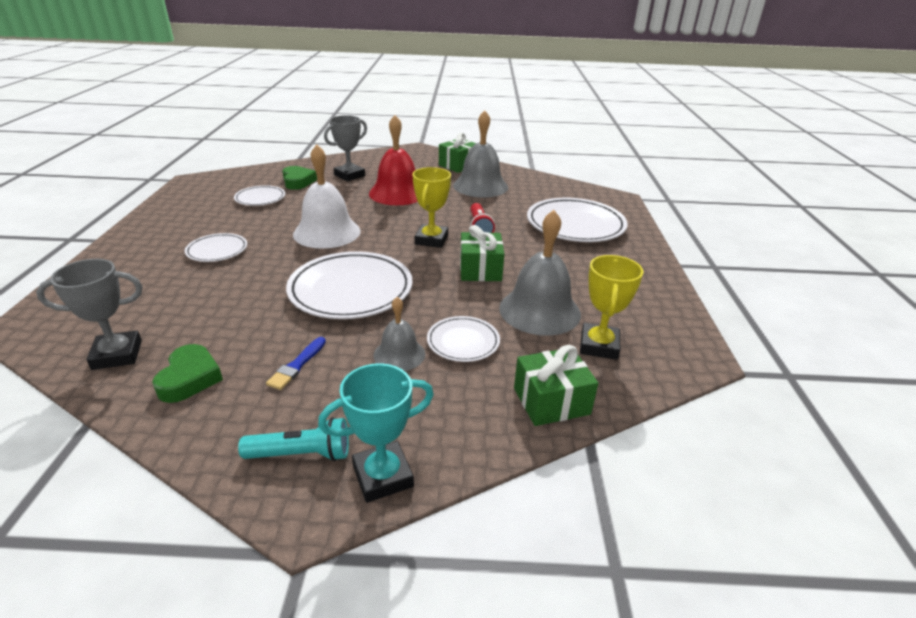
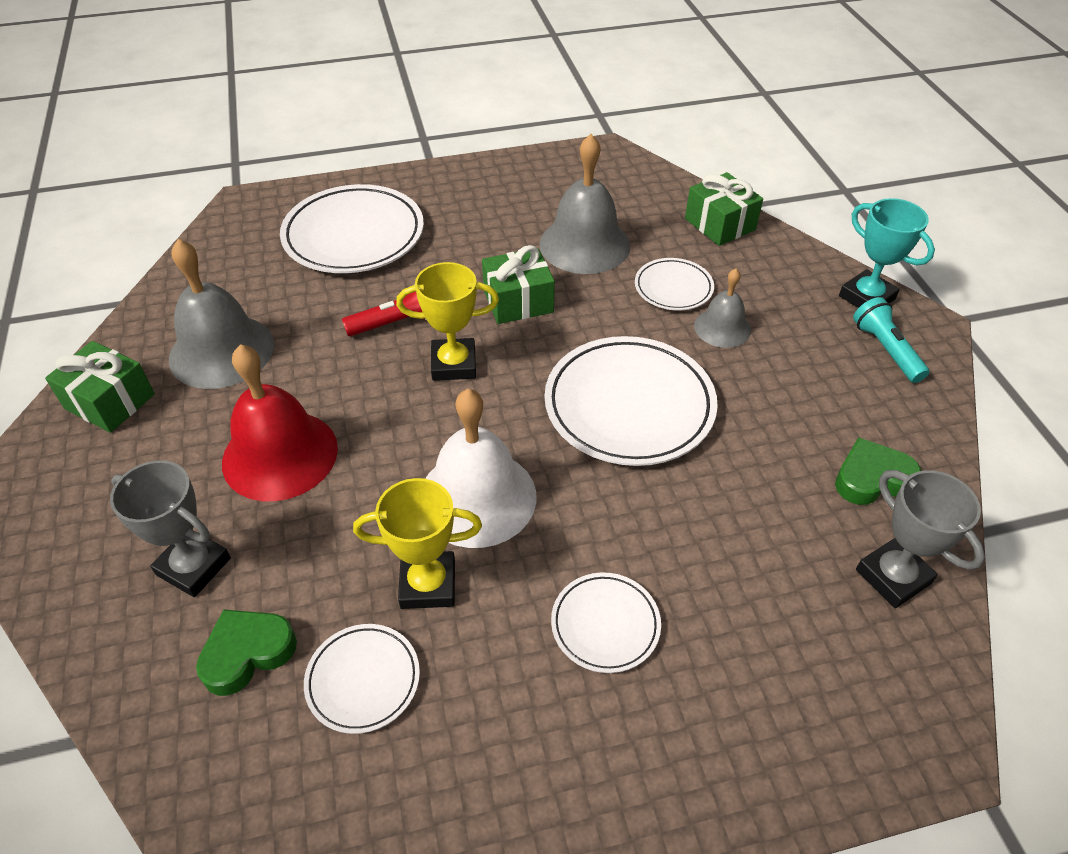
camera: 105 degrees left, 15 degrees up
(297, 365) = (791, 398): blue brush -> none
(599, 345) = (623, 203): yellow trophy -> yellow trophy (428, 584)

